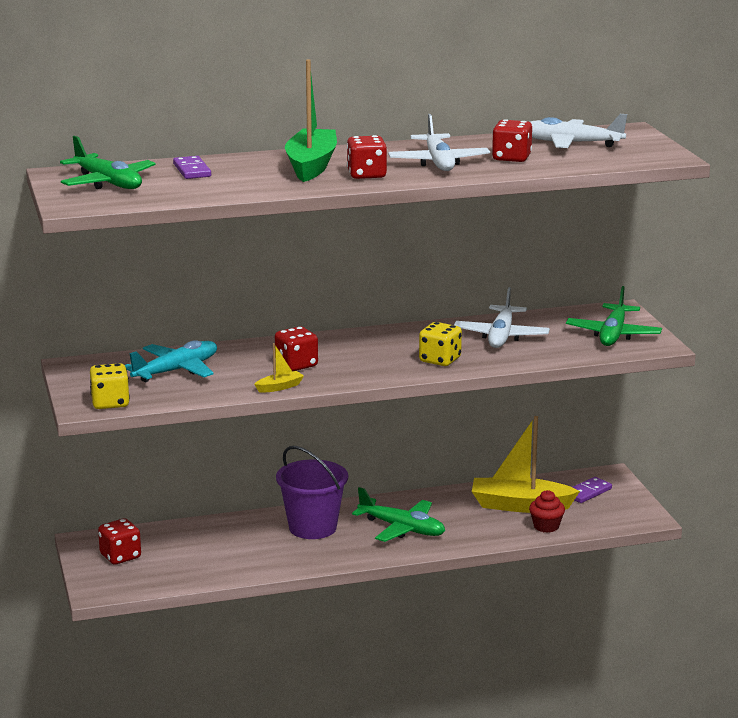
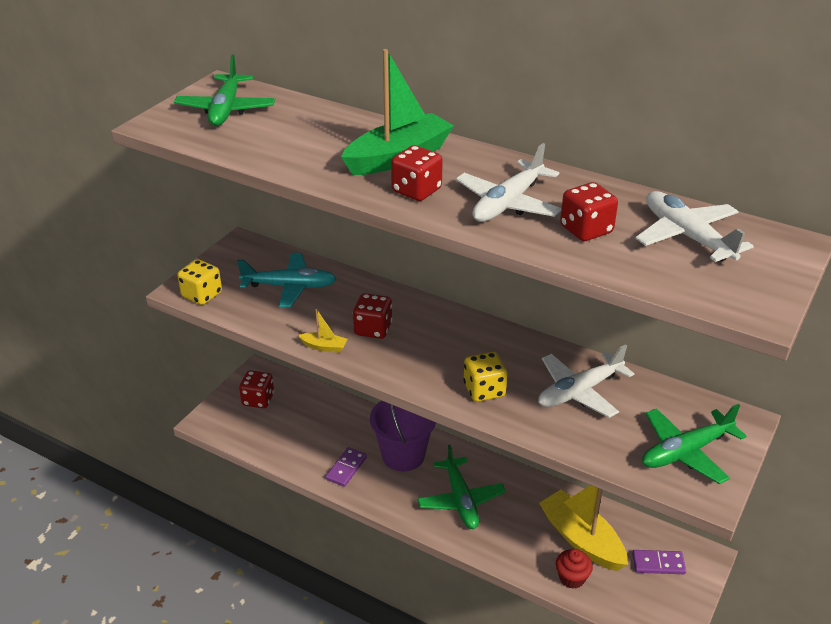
camera: 45 degrees right, 15 degrees up
(192, 170) = (306, 121): purple domino -> purple domino (346, 468)

